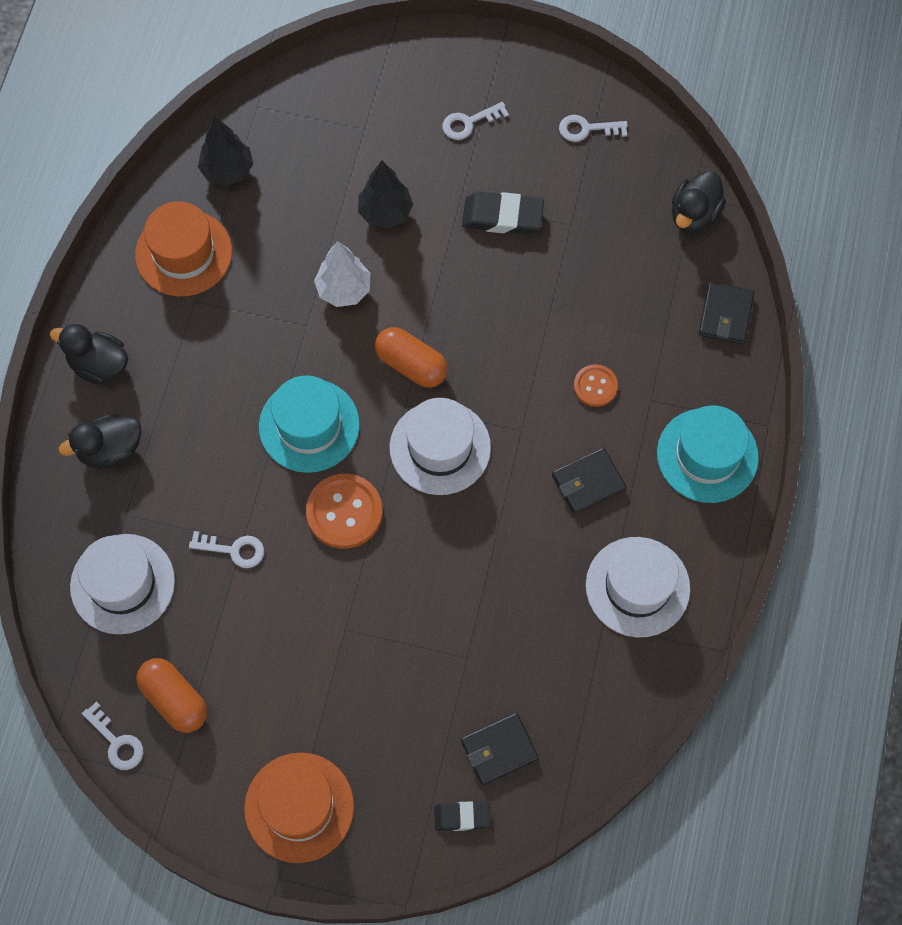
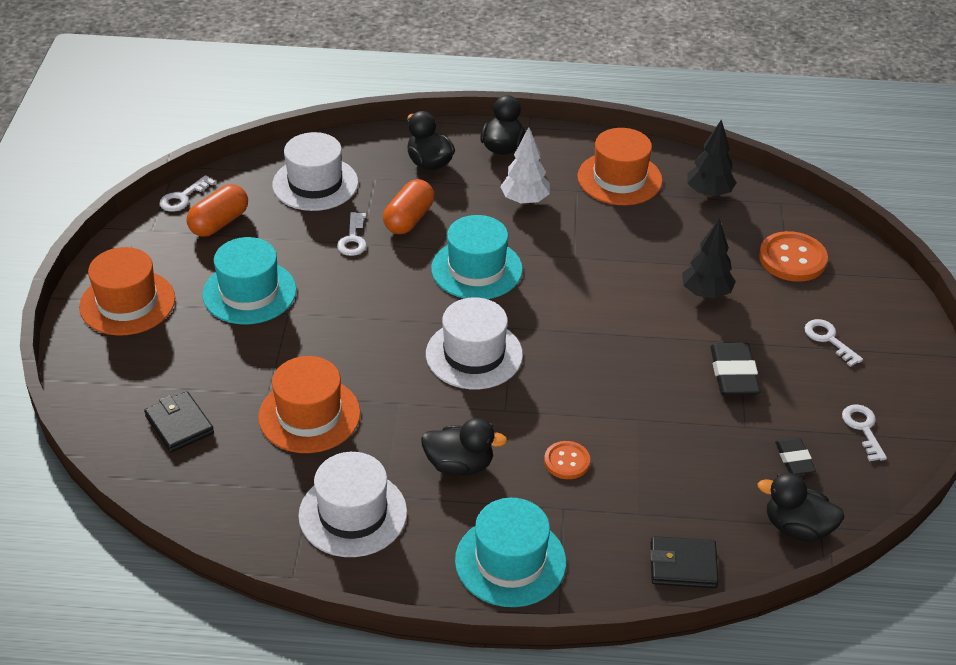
camera: 80 degrees right, 25 degrees down
(305, 669) = (249, 292): none -> turquoise hat
(343, 290) = (616, 275): white tree -> white tree (525, 200)
(344, 512) = (398, 300): orange button -> orange button (792, 259)
(411, 365) = (553, 327): orange capsule -> orange capsule (409, 219)
(462, 817) = (116, 405): black eraser -> black eraser (794, 459)
(503, 618) = (309, 415): none -> orange hat
(588, 482) = (459, 465): black wallet -> black duck

